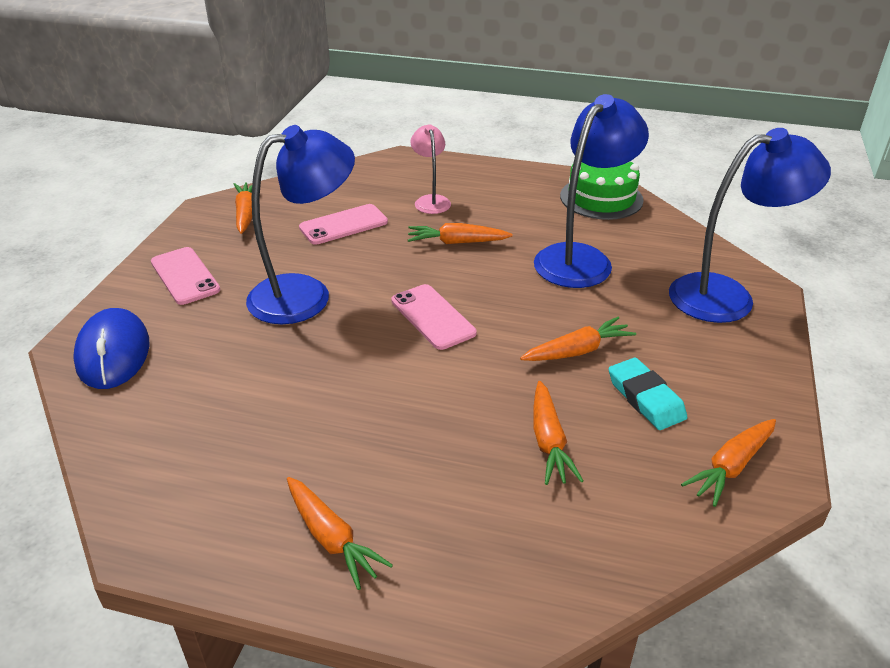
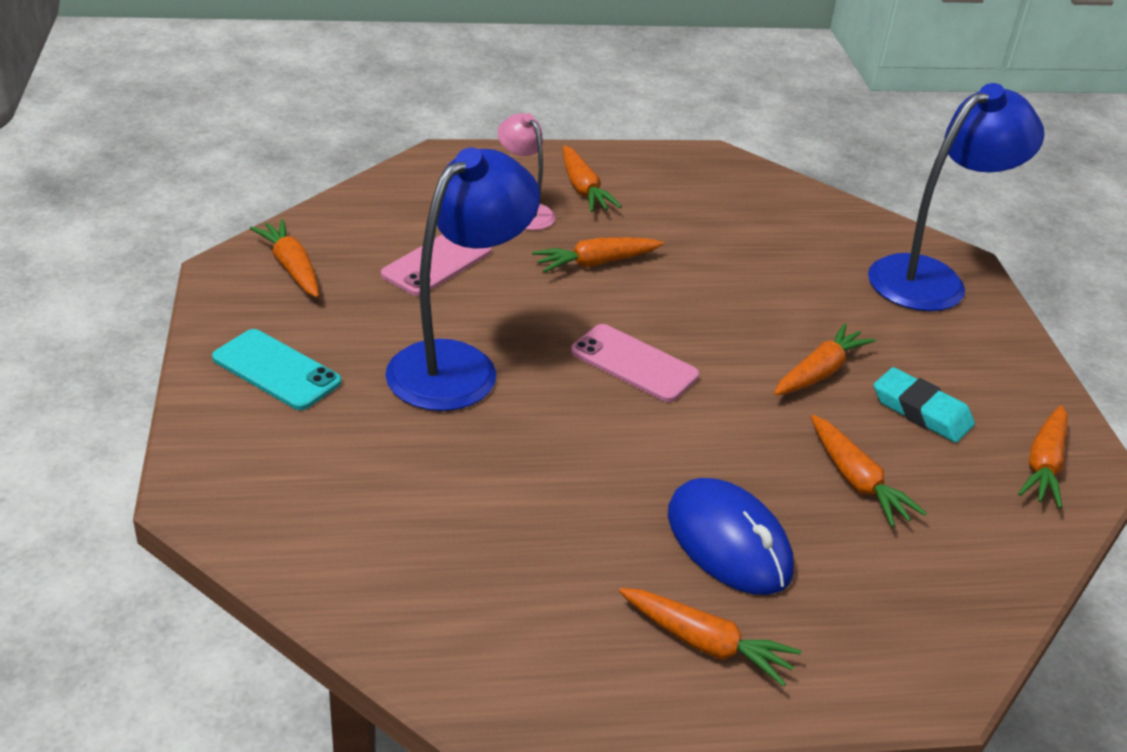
camera: 25 degrees left, 0 degrees up
(113, 353) = (263, 493): blue mouse -> blue mouse (728, 542)
(185, 276) = (276, 370): pink phone -> turquoise phone
(485, 191) = (583, 189): none -> orange carrot
(581, 258) = (752, 259): blue lamp -> none
(601, 198) = (725, 178): green cake -> none

